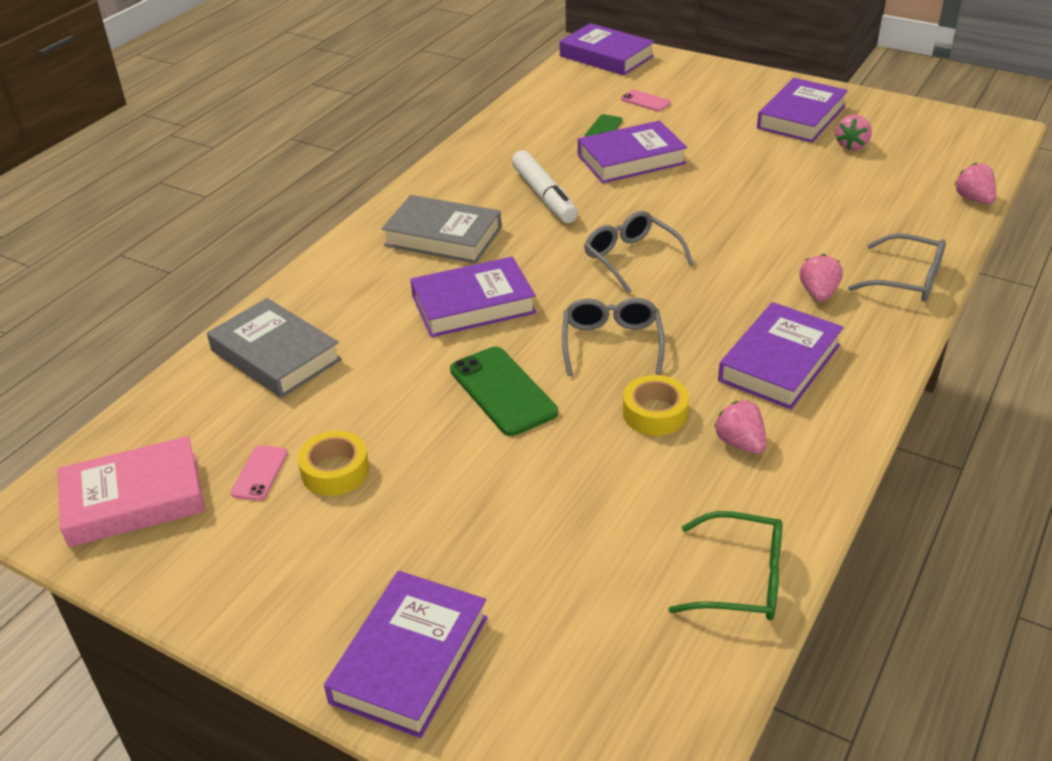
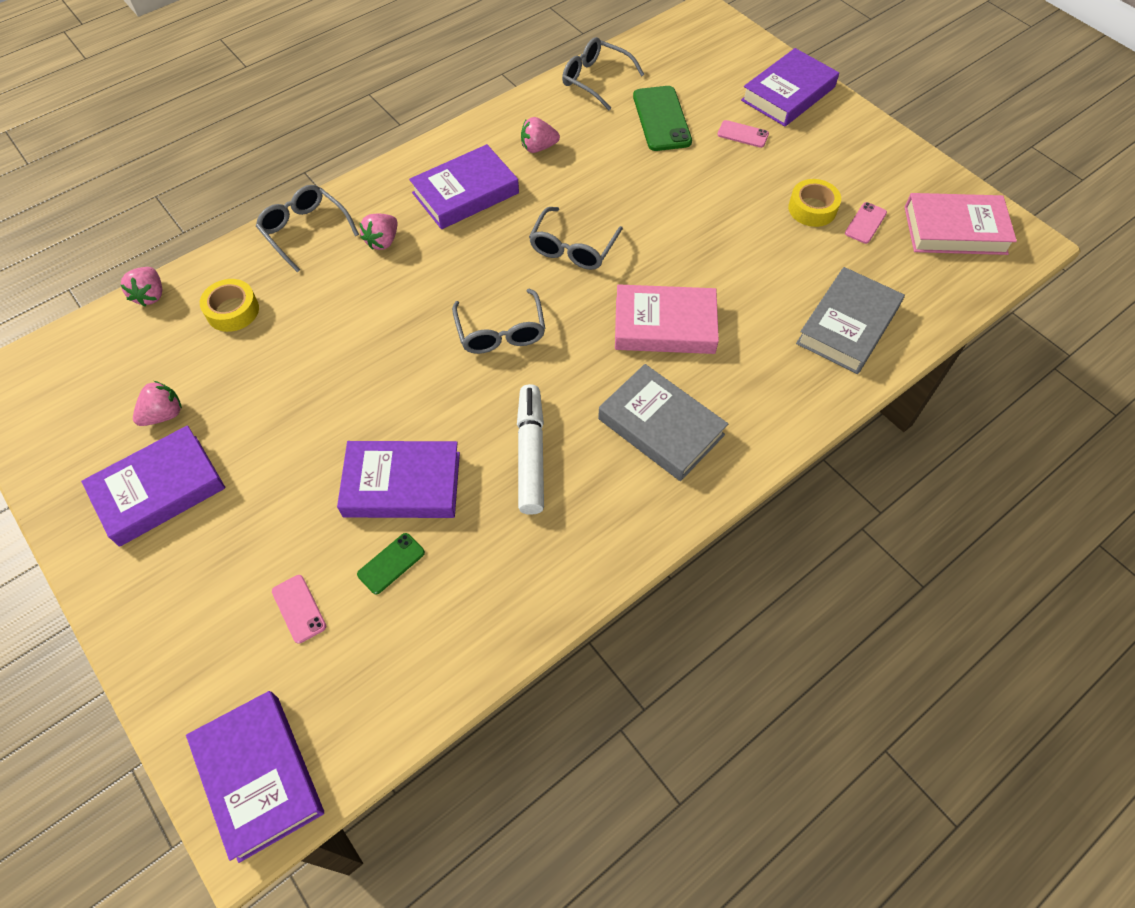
camera: 160 degrees left, 20 degrees up
(275, 355) = (847, 326): grey book -> grey book turned 60 degrees clockwise
(463, 554) = (743, 134): none -> pink phone
(473, 304) = (664, 325): purple book -> pink book
(503, 391) = (675, 233): green phone -> green phone (661, 119)
(655, 413) = (578, 183): yellow tape -> yellow tape (232, 311)
(740, 443) = (538, 147): pink strawberry -> pink strawberry turned 90 degrees clockwise
(742, 579) = (595, 79): green glasses -> grey glasses

